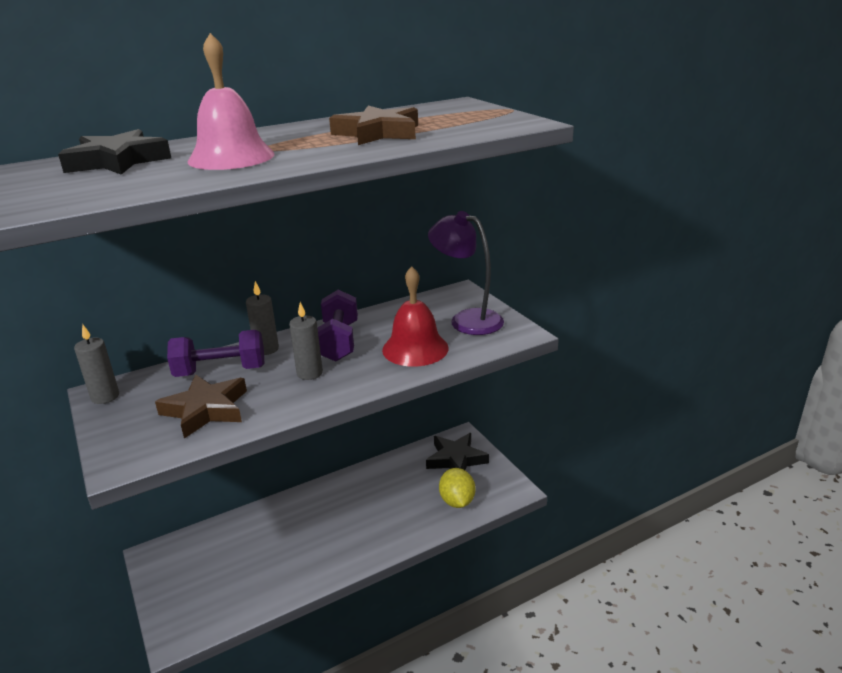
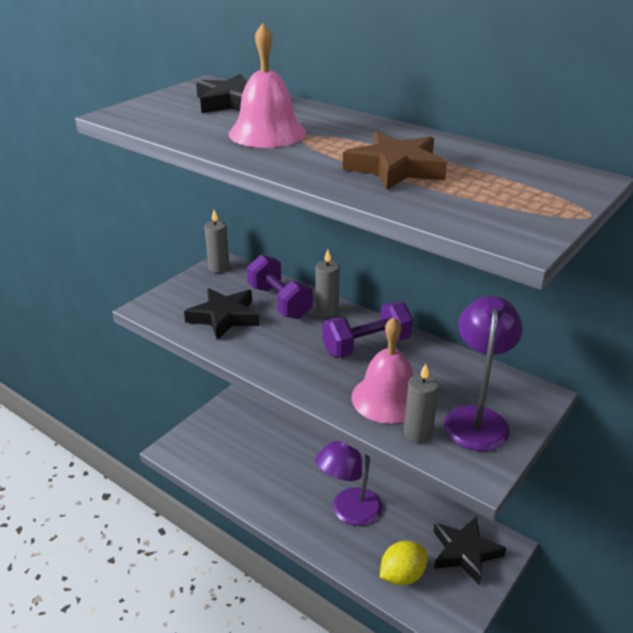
camera: 65 degrees right, 5 degrees up
(206, 410) = (224, 317): brown star -> black star
(309, 373) = (304, 348): grey candle -> grey candle (418, 433)
(373, 512) = (349, 512): none -> purple lamp
(415, 349) = (388, 398): red bell -> pink bell

